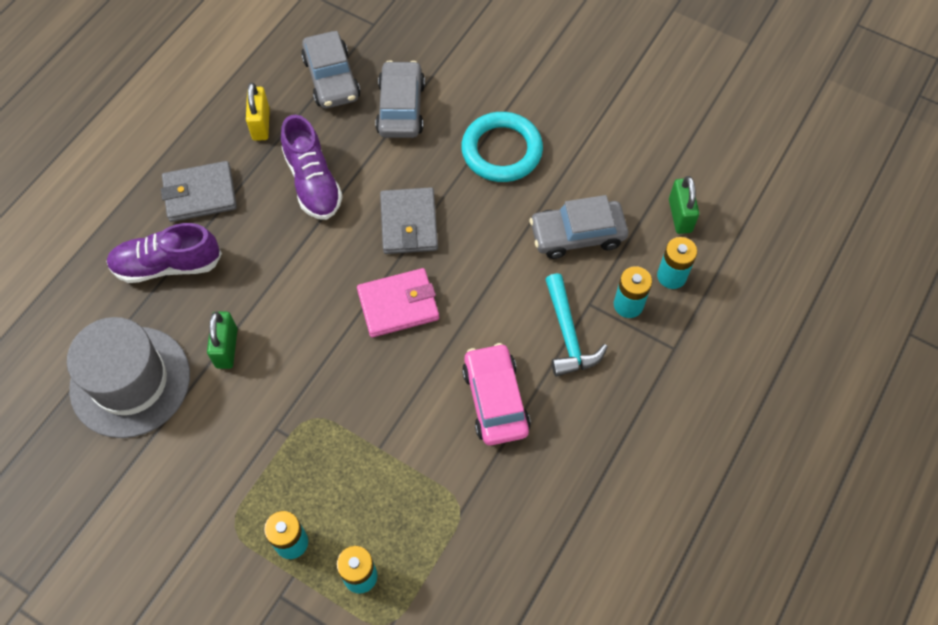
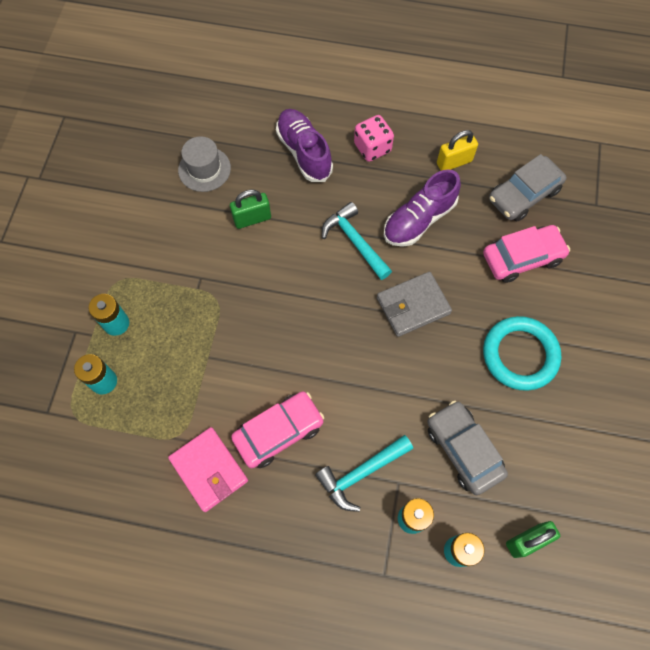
camera: 70 degrees right, 5 degrees up
(130, 381) = (204, 169): grey hat -> grey hat, size x0.58
(200, 194) = (372, 148): grey wallet -> pink dice
(308, 252) = (355, 241): none -> turquoise hammer
(398, 305) = (335, 325): pink wallet -> pink wallet (209, 470)
(401, 108) = (522, 258): grey car -> pink car

